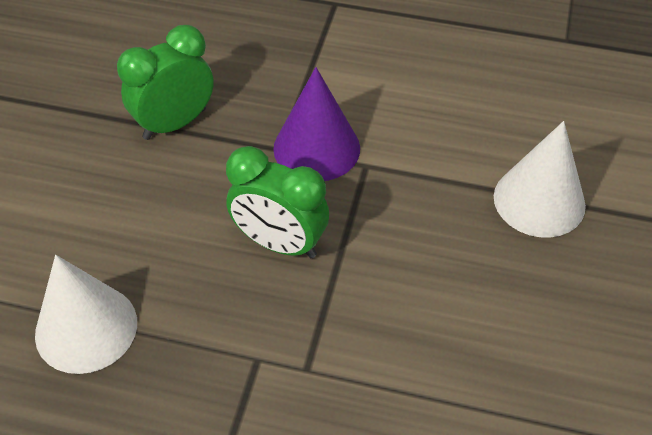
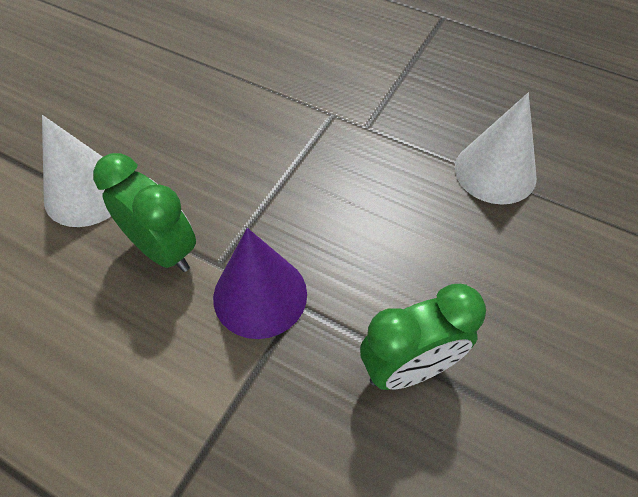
camera: 165 degrees left, 5 degrees up
(279, 243) = (327, 204): green clock -> green clock (163, 250)

